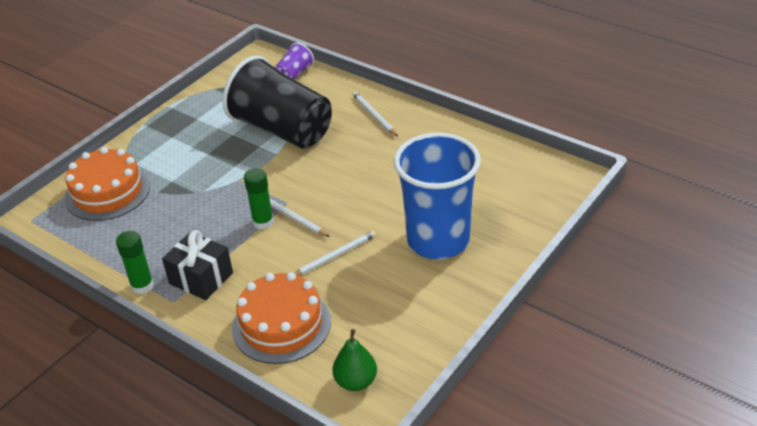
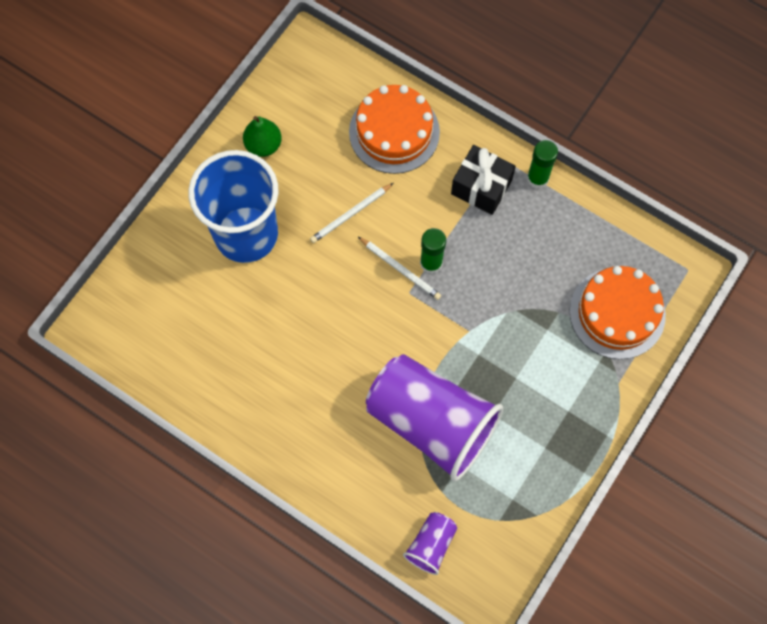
camera: 175 degrees right, 30 degrees up
(282, 129) = (431, 422): black cup -> purple cup
(356, 381) = (323, 74): green pear -> green pear (263, 145)
(374, 115) = (317, 448): white pencil -> none

